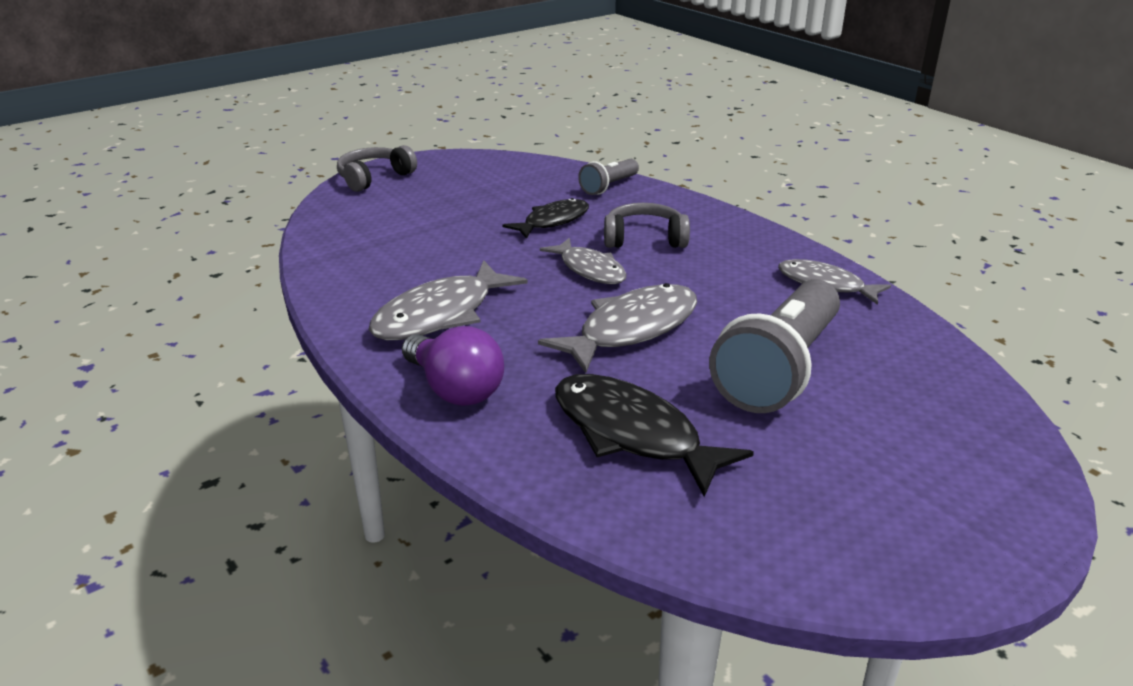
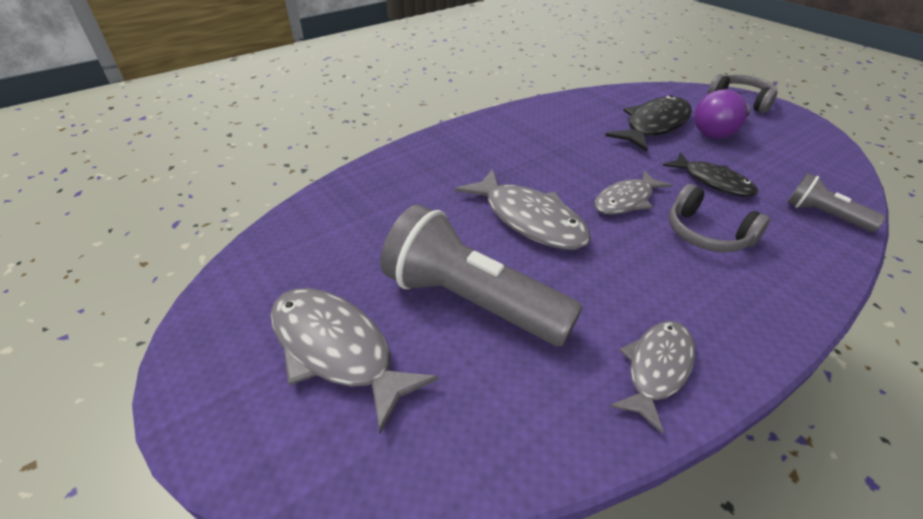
camera: 90 degrees right, 10 degrees up
(440, 315) = (535, 139): grey fish -> grey fish (337, 350)
(455, 389) = (447, 149): purple light bulb -> purple light bulb (718, 131)
(632, 434) = (391, 215): black fish -> black fish (654, 125)
(644, 239) = (706, 234): grey headphones -> grey headphones turned 135 degrees clockwise

